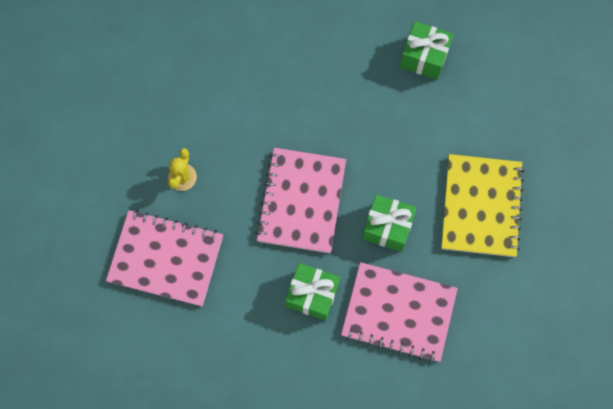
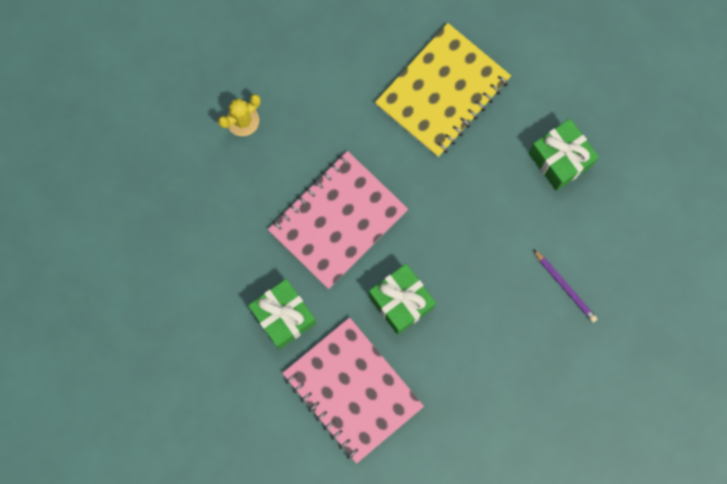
camera: 35 degrees right, 5 degrees up
(166, 259) = (173, 189): pink notebook -> none
(481, 206) = (506, 344): yellow notebook -> yellow notebook (442, 91)
(491, 140) = (565, 287): none -> purple pencil

